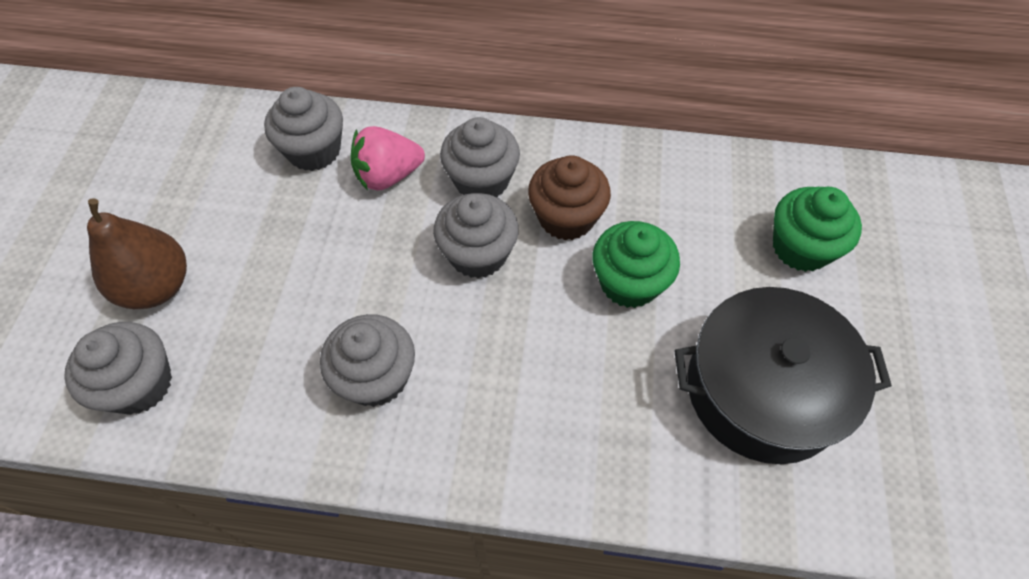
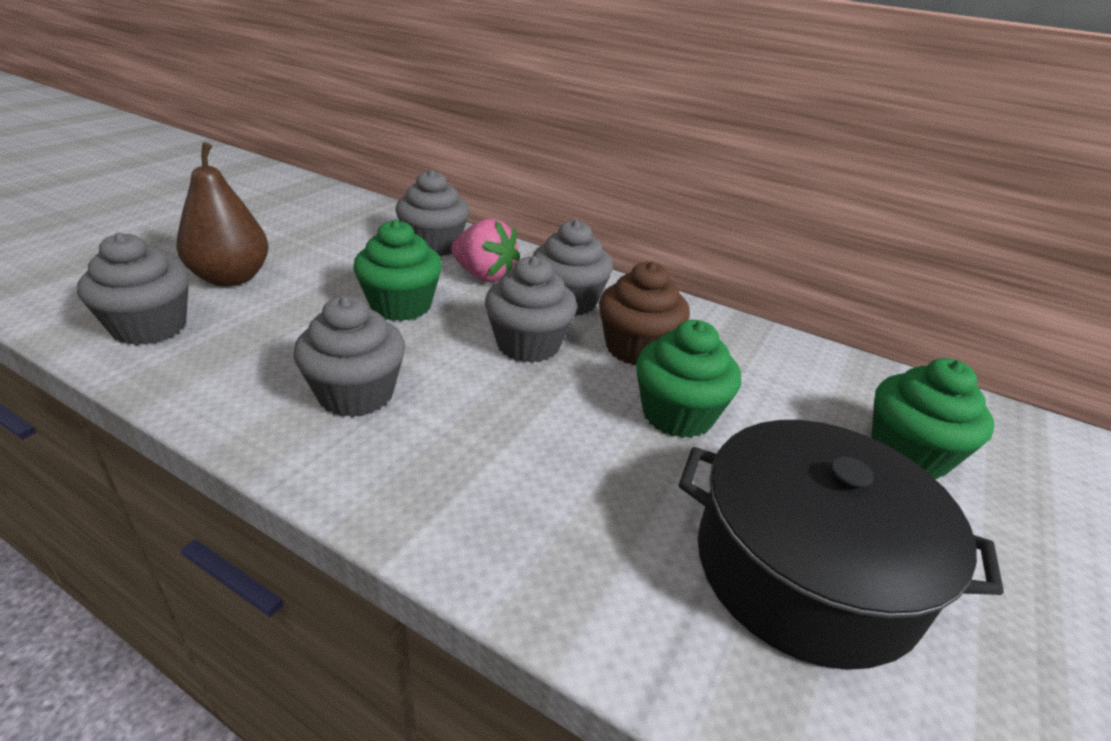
camera: 20 degrees right, 25 degrees down
(340, 253) = (401, 306): none -> green cupcake
(388, 176) = (484, 275): pink strawberry -> pink strawberry turned 150 degrees counterclockwise

